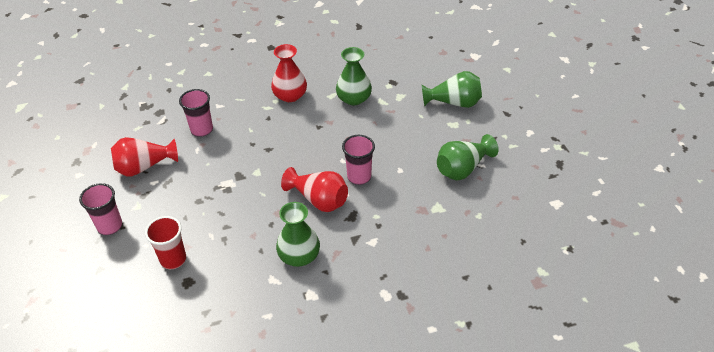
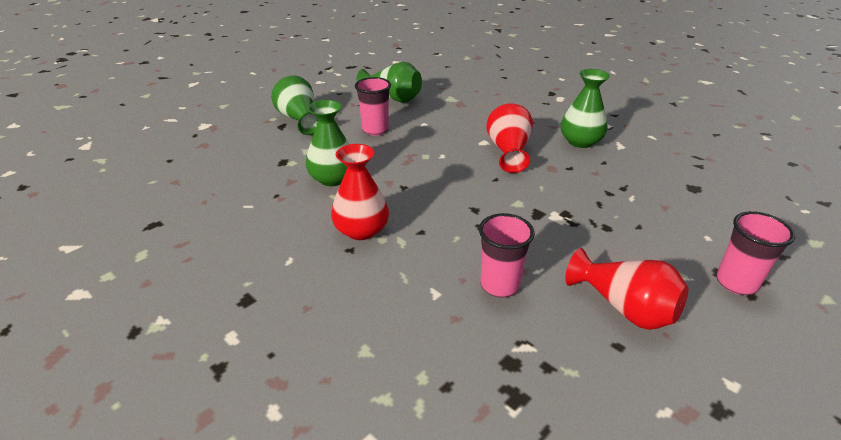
camera: 120 degrees left, 10 degrees down
(173, 259) = (690, 208): red cup -> none
(359, 177) = (455, 140): pink cup -> pink cup (375, 130)

